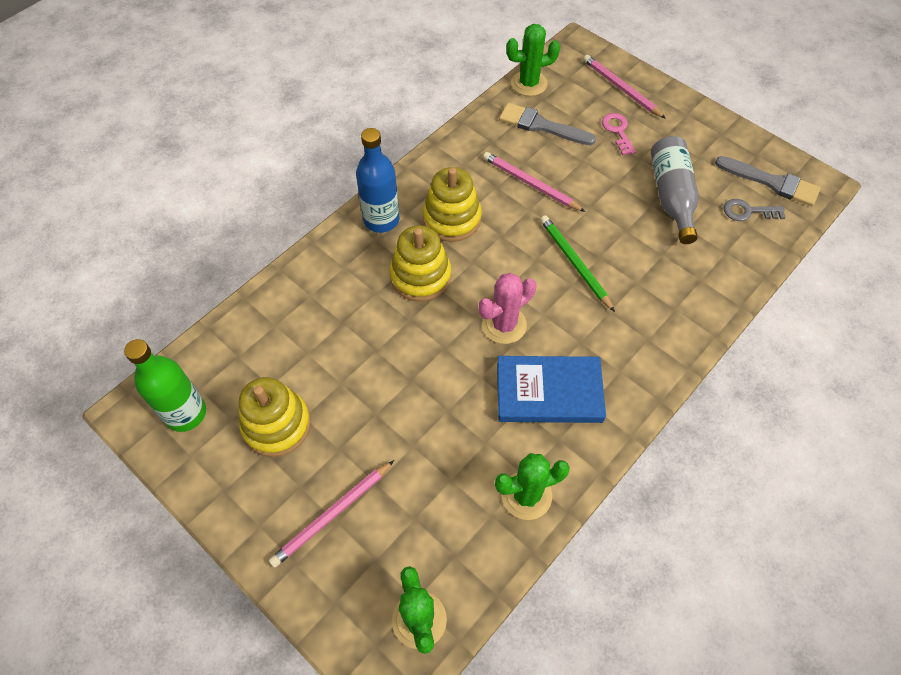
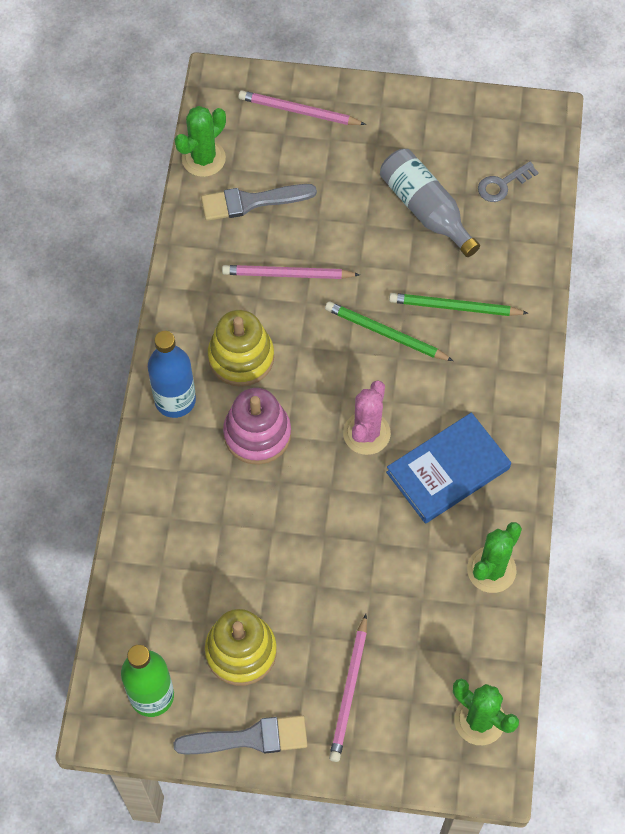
camera: 35 degrees left, 5 degrees up
(420, 276) = (257, 434): yellow stacking toy -> pink stacking toy
(617, 131) = (329, 165): pink key -> none
(645, 275) = (454, 307): none -> green pencil
(772, 182) = (505, 139): grey brush -> grey brush (249, 738)

